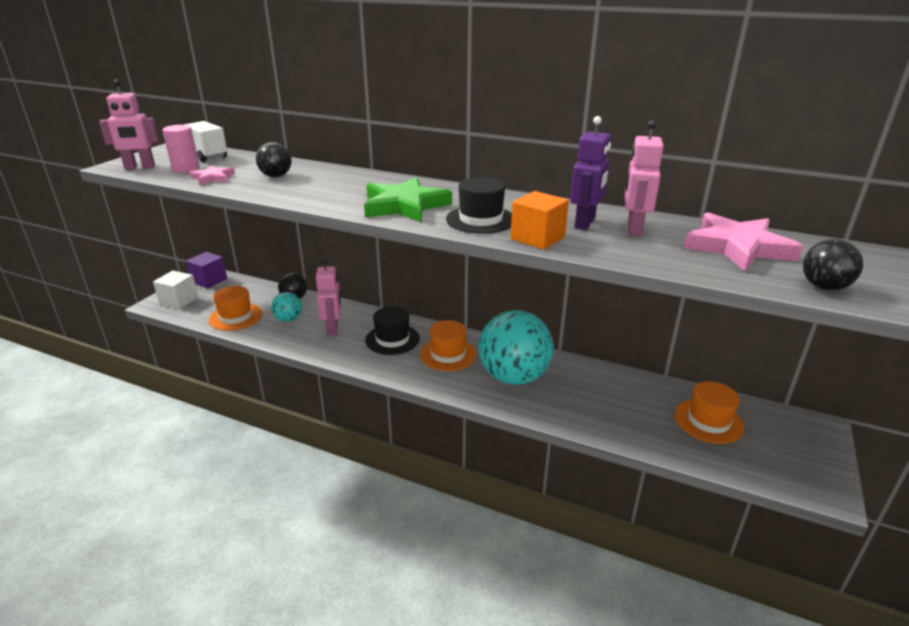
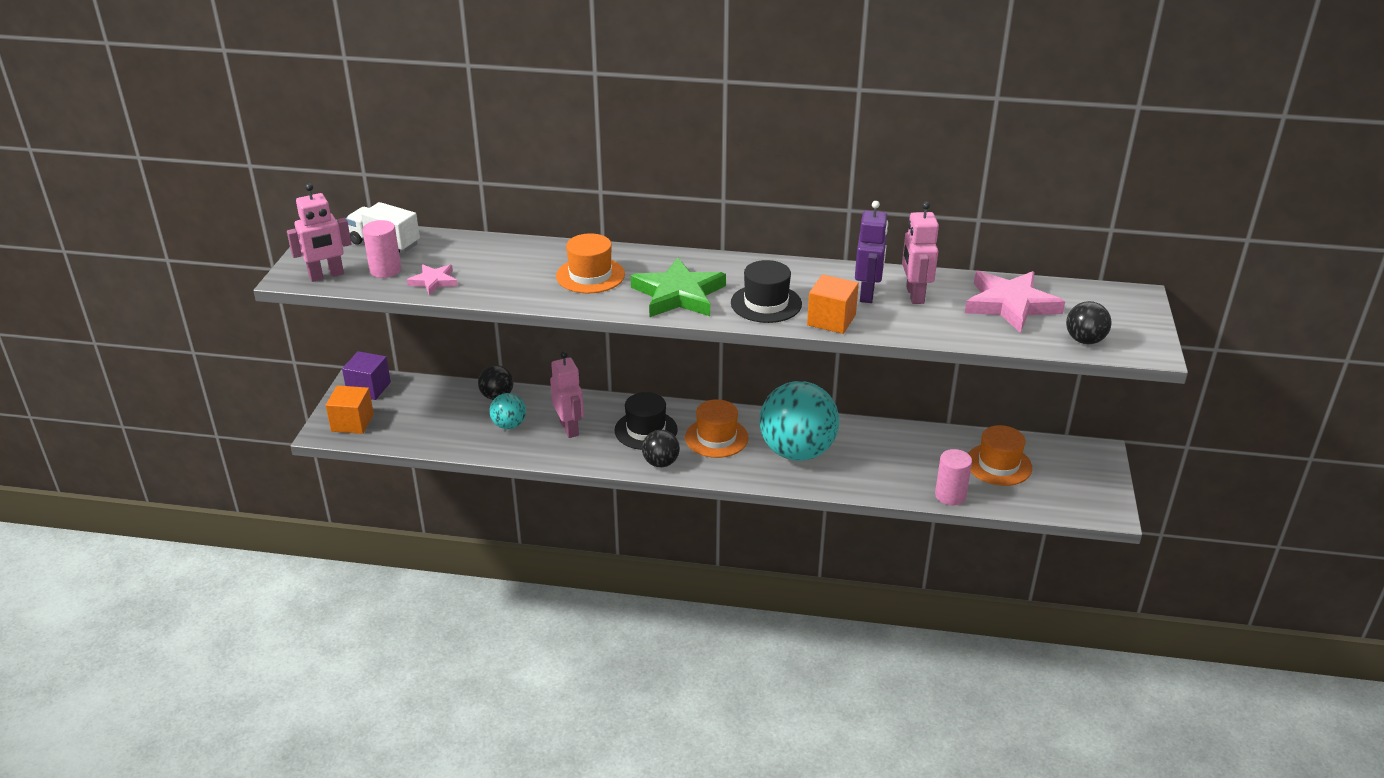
camera: 15 degrees left, 5 degrees up
(179, 301) = (352, 422): white cube -> orange cube
(235, 317) = (442, 432): orange hat -> orange hat (590, 275)
(276, 176) = (504, 268): black ball -> black ball (661, 463)
(650, 443) = (950, 495): none -> pink cylinder

